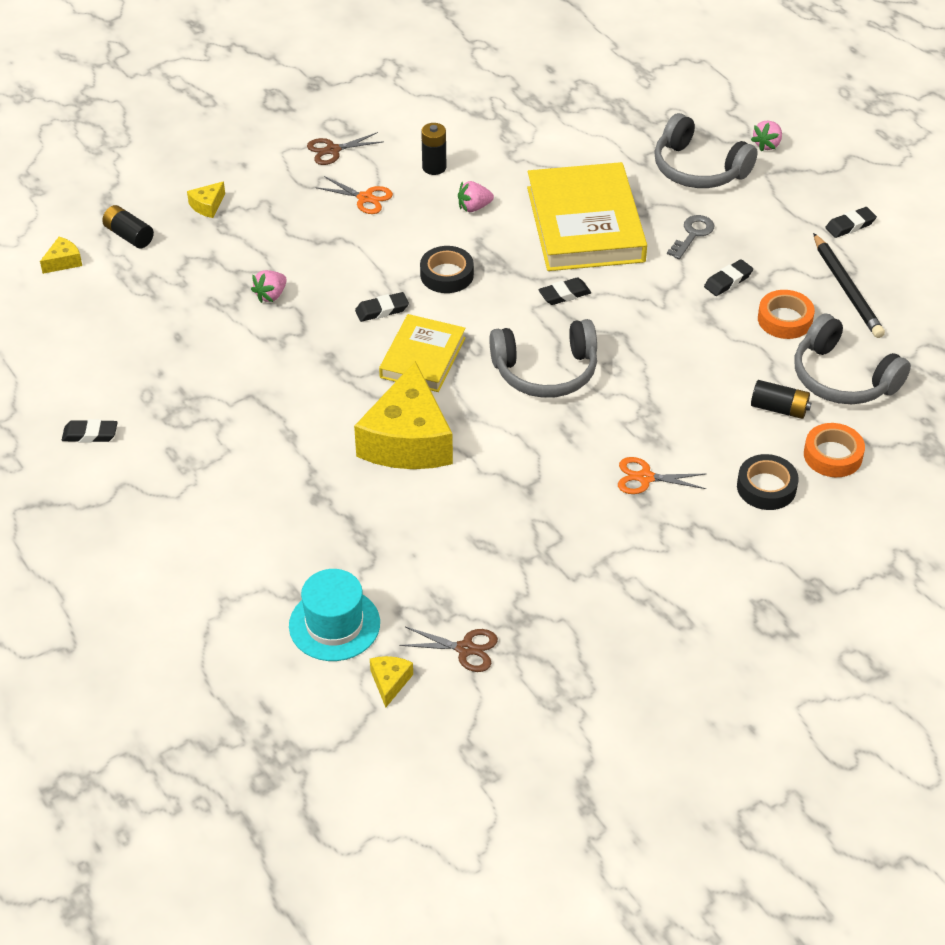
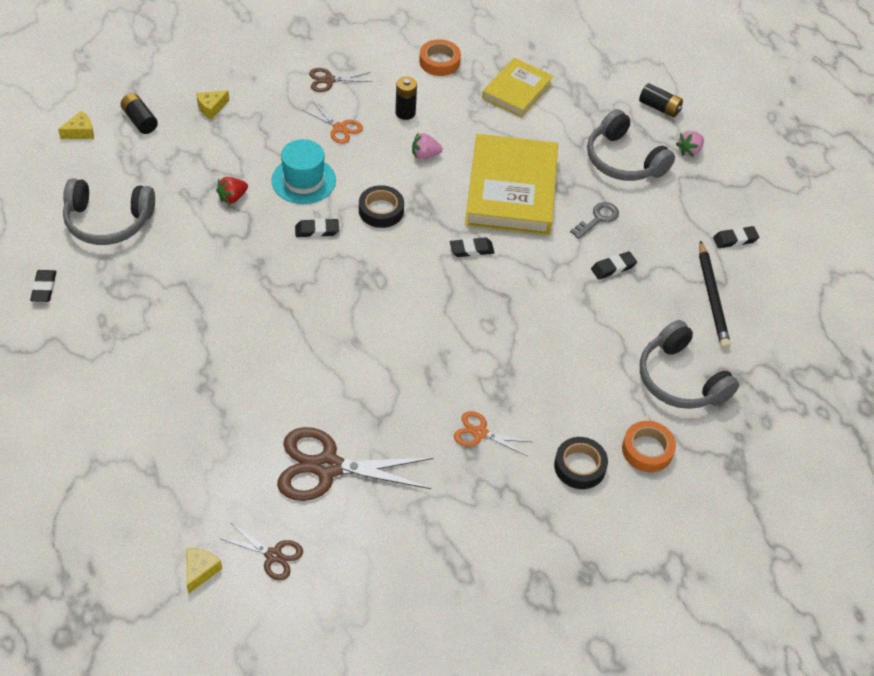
camera: 10 degrees right, 5 degrees up
(90, 434) = (44, 288): black eraser -> black eraser turned 75 degrees clockwise
(271, 295) = (232, 197): pink strawberry -> red strawberry
(334, 624) = (174, 506): turquoise hat -> turquoise hat (303, 180)
(408, 440) = (295, 352): yellow cheese -> none
(423, 357) = (334, 280): yellow book -> yellow book (517, 91)
(489, 548) = (327, 467): none -> brown scissors
(545, 371) = (431, 316): grey headphones -> grey headphones (108, 221)
(779, 408) = (616, 395): black battery -> black battery (659, 107)
(785, 319) = (649, 314): orange tape -> orange tape (439, 62)

